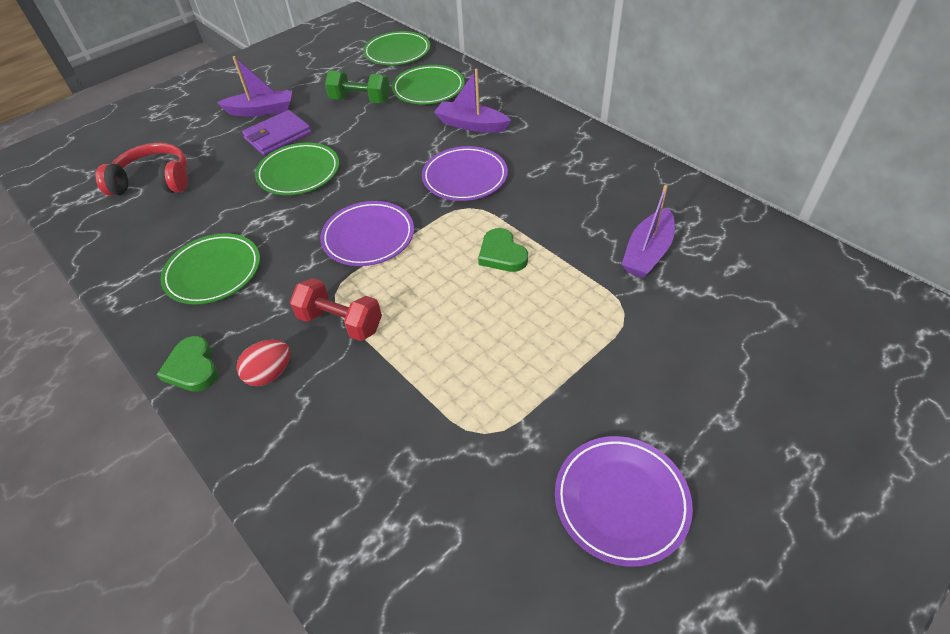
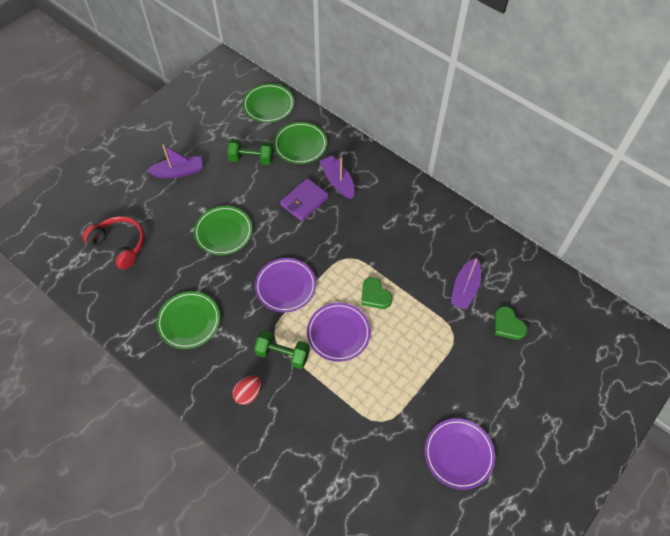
camera: 10 degrees left, 10 degrees up
(154, 181) = (120, 245): red headphones -> red headphones turned 45 degrees clockwise
(192, 368) = (199, 393): green heart -> green heart (508, 325)
(278, 136) = (198, 197): purple wallet -> purple wallet (304, 201)
(340, 322) = (283, 354): red dumbbell -> green dumbbell
(465, 177) = (341, 231): purple plate -> purple plate (338, 333)
(471, 125) = (337, 181): purple boat -> purple boat turned 45 degrees clockwise

